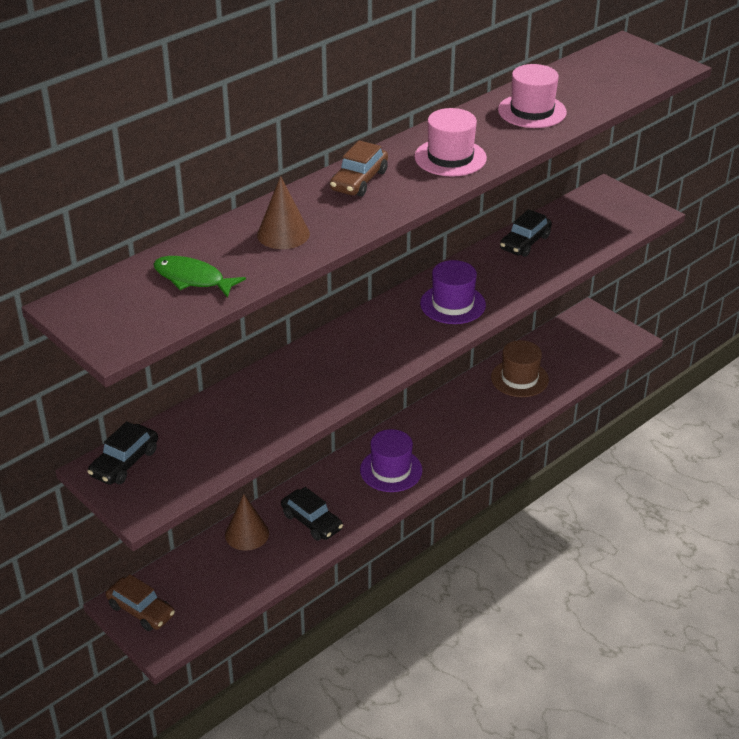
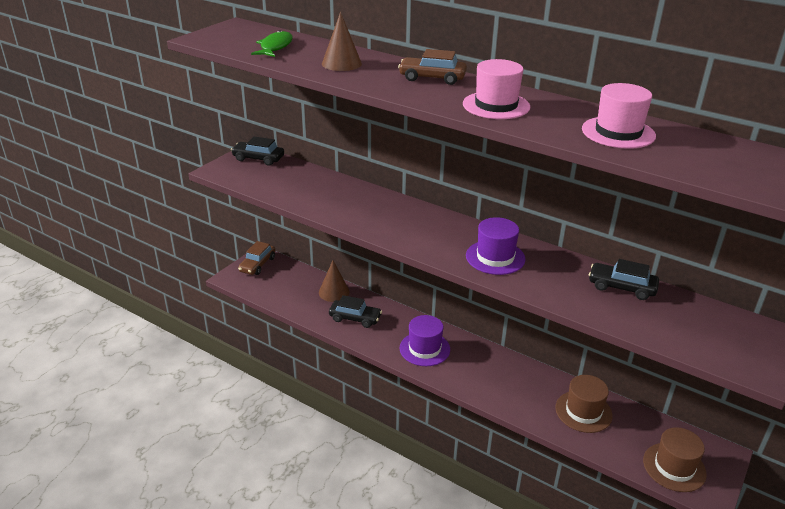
camera: 75 degrees right, 5 degrees down
(312, 521) = (355, 318): black car -> black car turned 105 degrees counterclockwise
(598, 346) = (674, 467): none -> brown hat

